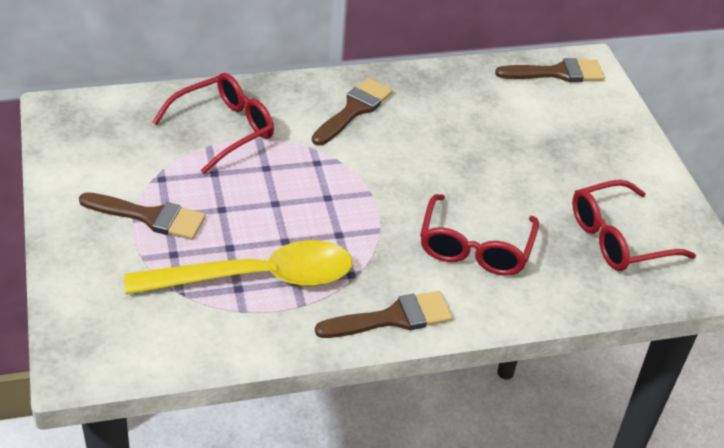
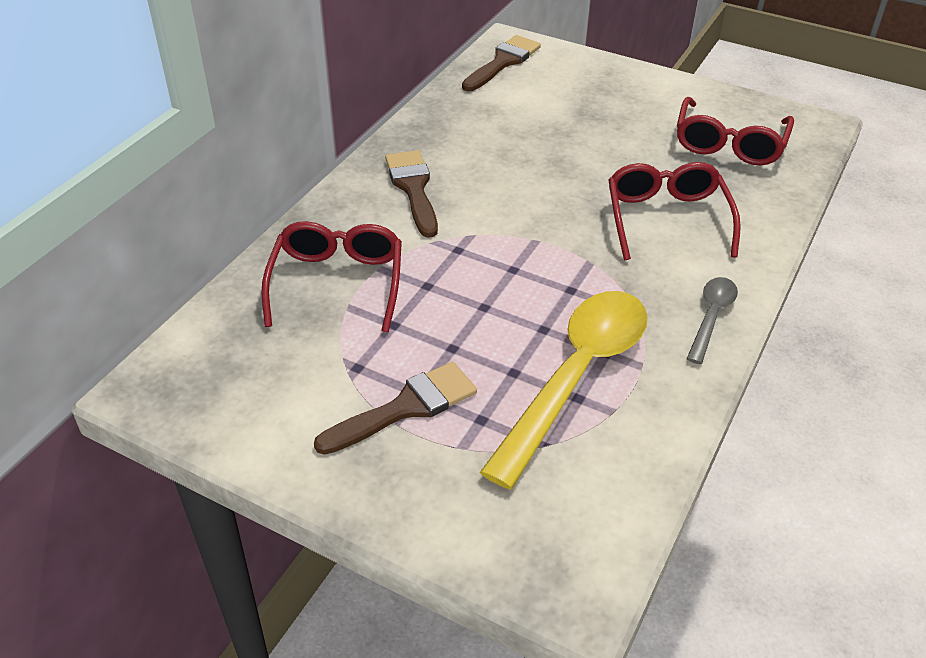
camera: 45 degrees left, 0 degrees up
(393, 318) = (711, 316): brown brush -> grey spoon
(475, 247) = (667, 220): red glasses -> red glasses turned 150 degrees counterclockwise

